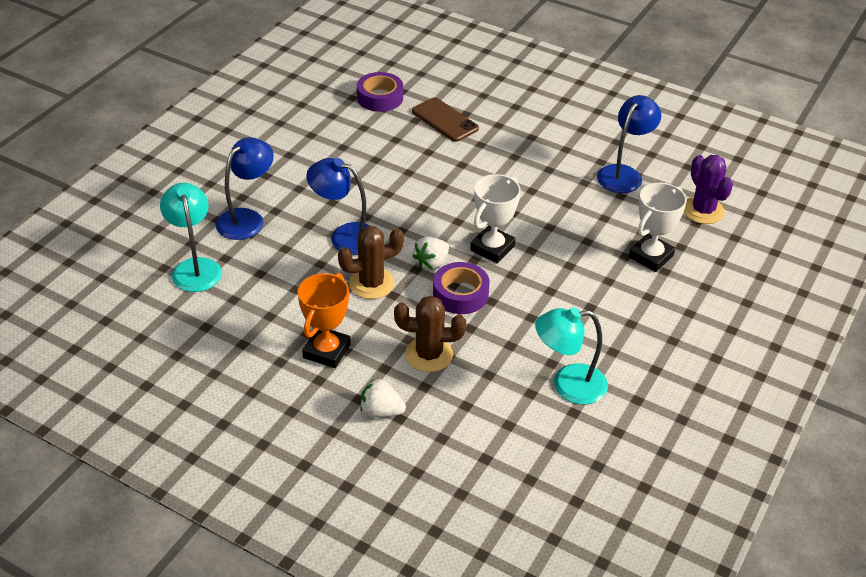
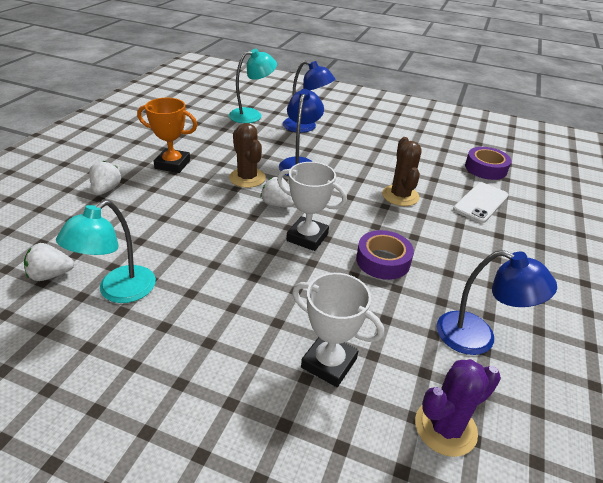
camera: 80 degrees right, 5 degrees down
(429, 355) = (166, 208): brown cactus -> brown cactus (400, 196)
(445, 120) = (481, 203): brown phone -> white phone
(460, 294) = (241, 221): purple tape -> purple tape (383, 260)
(542, 440) = (51, 275): none -> white strawberry
(568, 385) = (118, 291): turquoise lamp -> turquoise lamp turned 135 degrees counterclockwise

